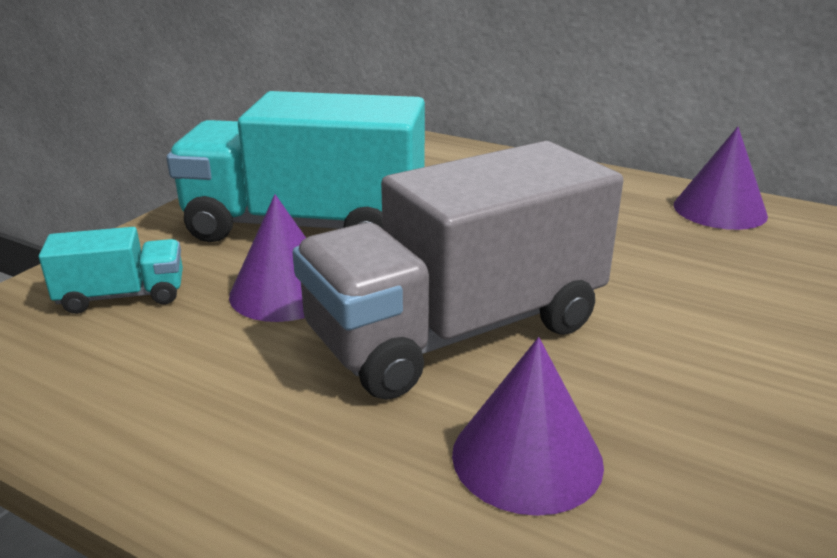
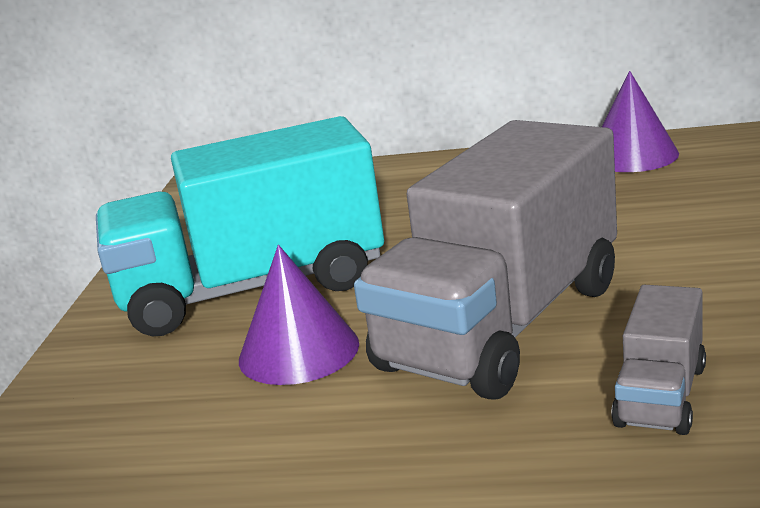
camera: 20 degrees left, 5 degrees down
(122, 296) = (125, 414): turquoise truck -> none
(527, 457) = (660, 395): purple cone -> grey truck

